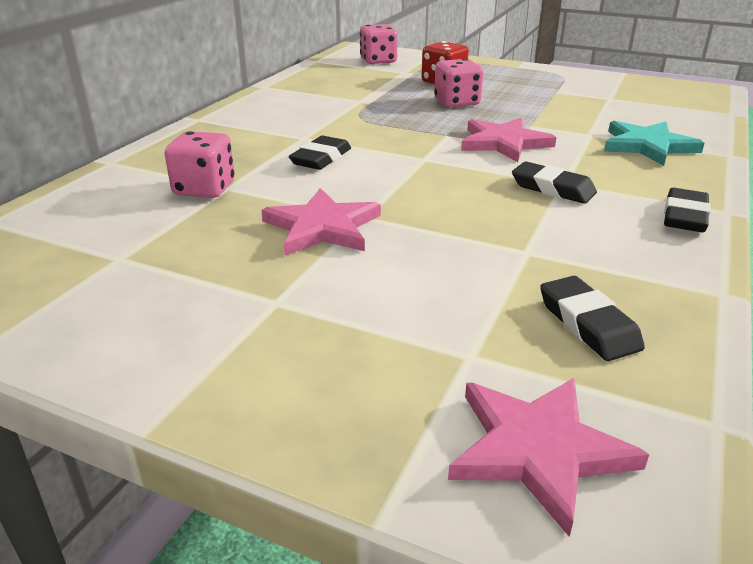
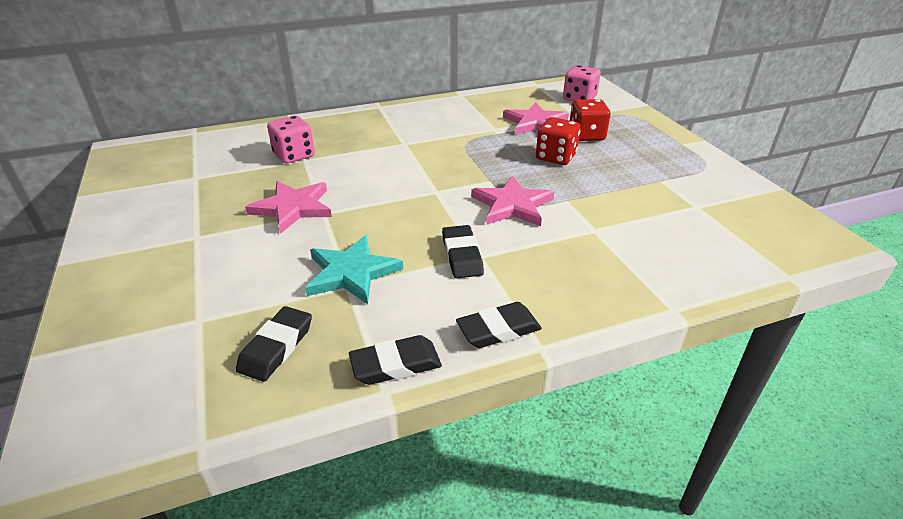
camera: 45 degrees right, 5 degrees up
(321, 158) = (382, 163): black eraser -> black eraser (395, 364)
(456, 102) = (555, 157): pink dice -> red dice
(538, 450) = (122, 382): pink star -> pink star (535, 123)
(647, 146) = (617, 263): turquoise star -> turquoise star (351, 272)

